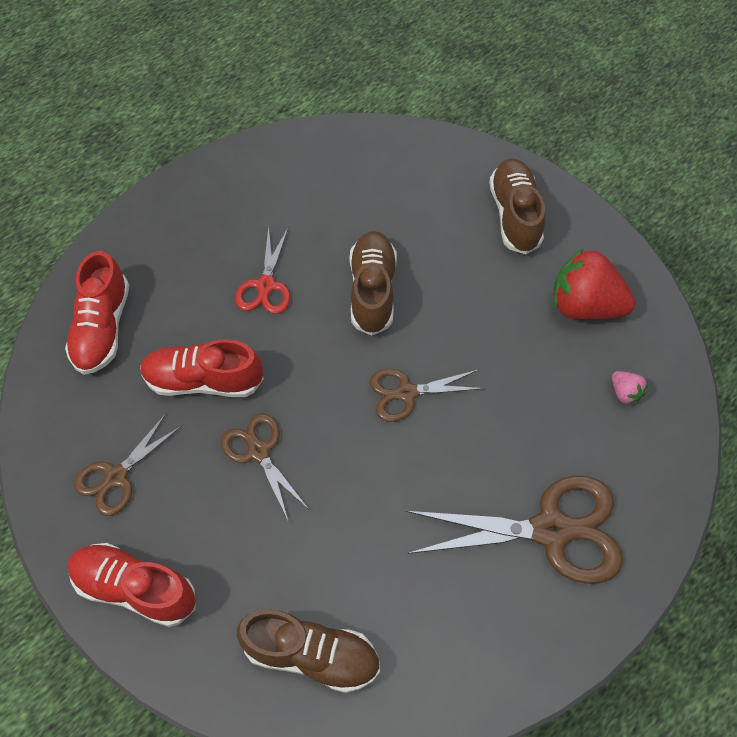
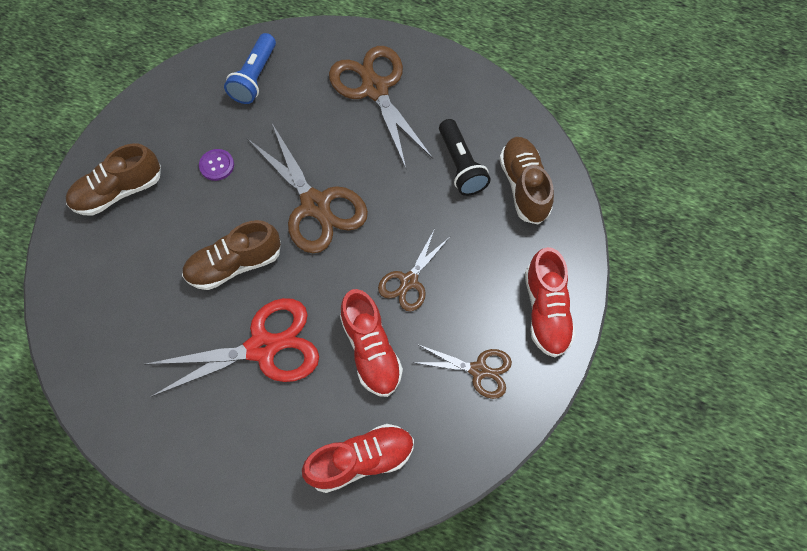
camera: 115 degrees left, 5 degrees up
(265, 286) = (263, 347): red scissors -> red scissors, size x1.75
(382, 586) = (461, 165): none -> black flashlight
(406, 393) = (315, 205): brown scissors -> brown scissors, size x1.75
(508, 312) = (217, 165): none -> purple button
(584, 305) = (190, 120): red strawberry -> none
(624, 393) = (255, 77): pink strawberry -> blue flashlight

